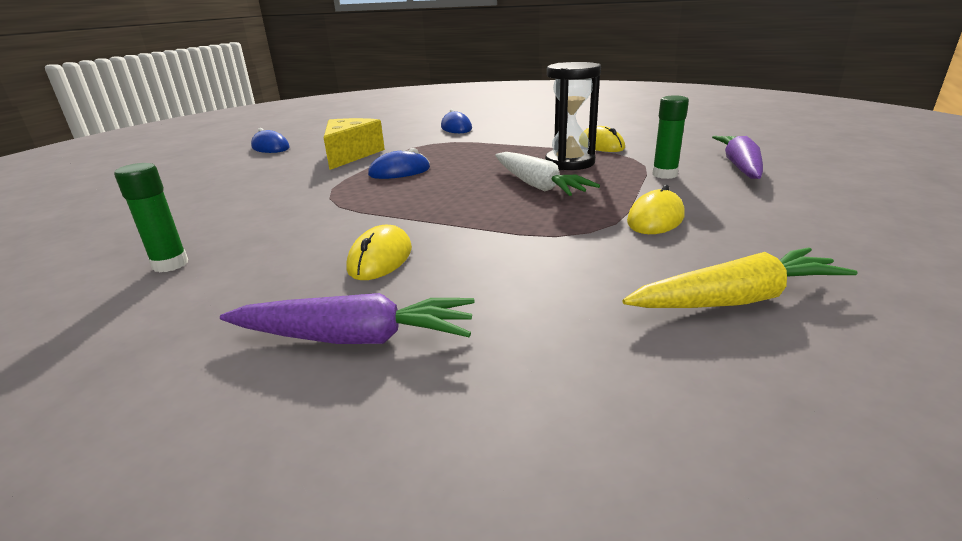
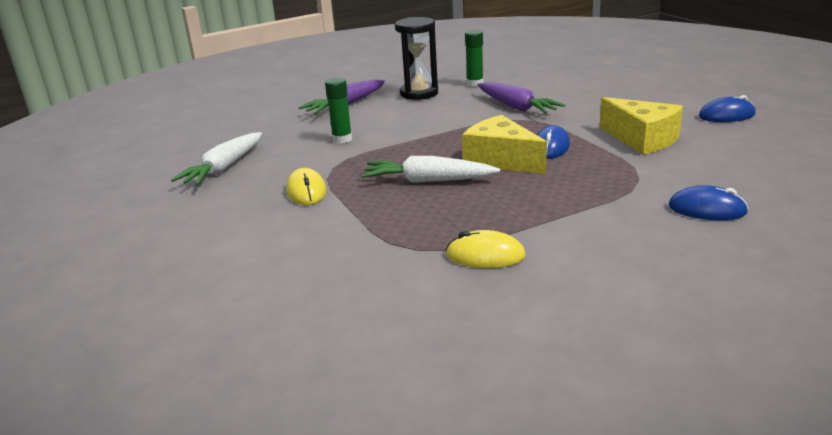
camera: 130 degrees right, 0 degrees up
(380, 258) = (401, 118): yellow mouse -> none
(452, 177) = (501, 160): none -> yellow cheese
(569, 163) = (456, 214): black hourglass -> black hourglass (419, 93)
(664, 174) = (355, 237): green glue stick -> green glue stick (342, 139)
(736, 299) = (224, 168): yellow carrot -> white carrot
(740, 166) = (301, 283): purple carrot -> purple carrot (516, 107)

